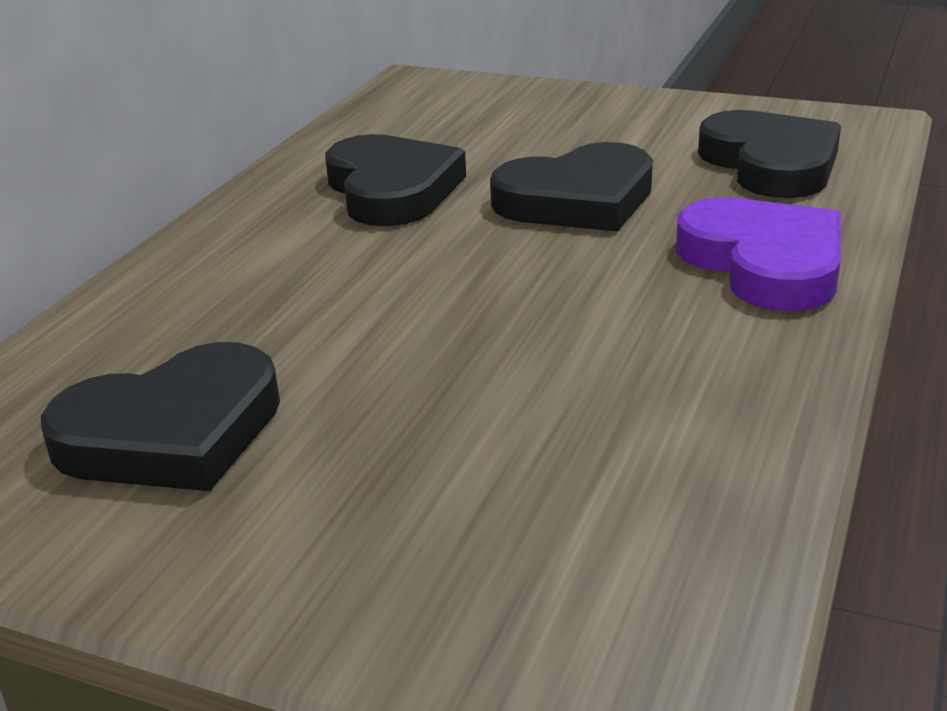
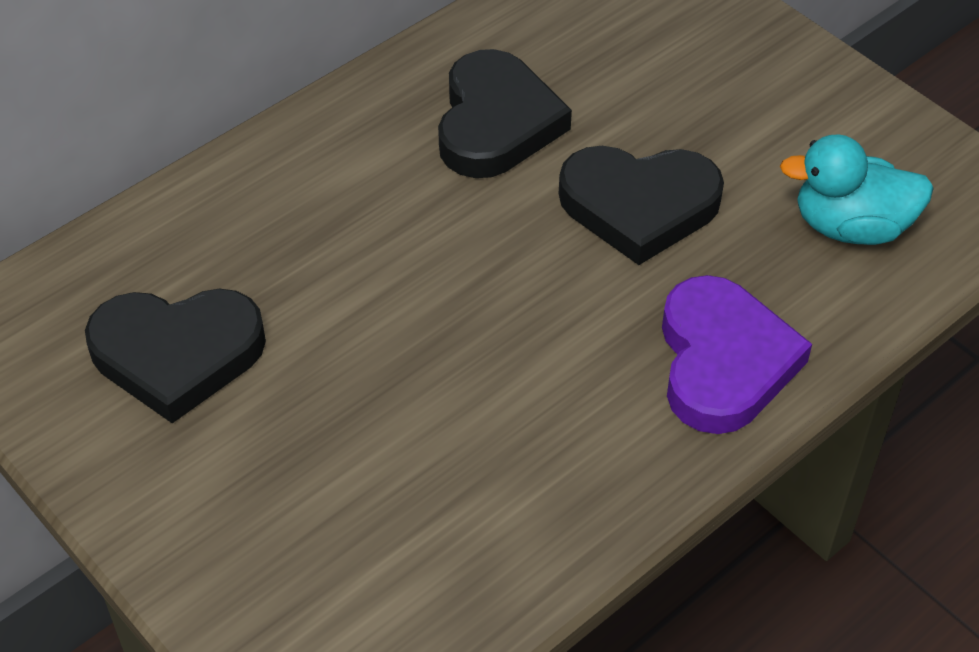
camera: 25 degrees right, 20 degrees up
(771, 164) = (851, 226): black heart -> turquoise duck

